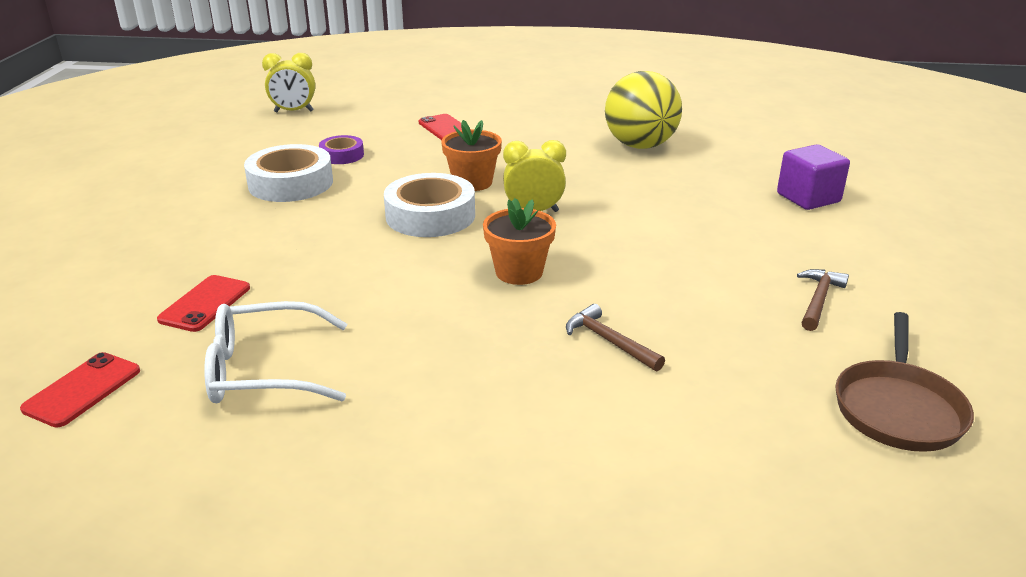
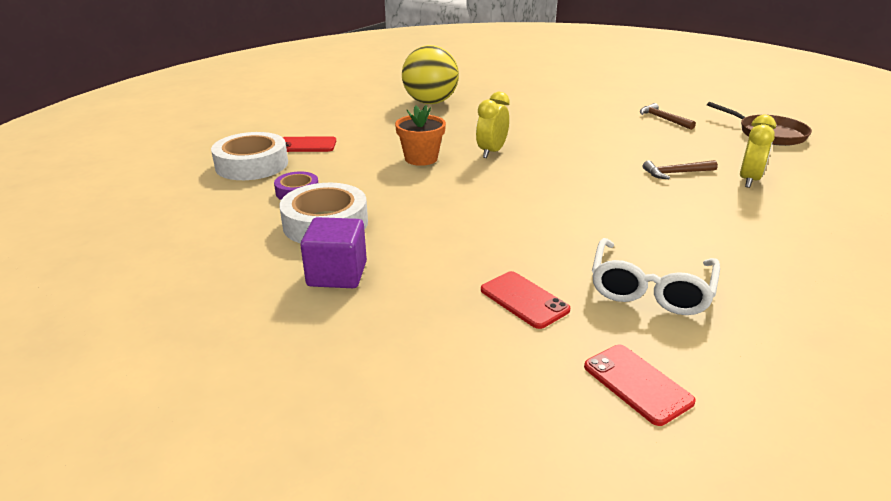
camera: 60 degrees left, 0 degrees up
(293, 111) = (153, 193): yellow clock -> yellow clock (749, 180)
(430, 215) = (459, 183): white tape -> white tape (252, 165)
(519, 272) = (573, 176): orange flower pot -> none
(808, 198) = (551, 89): purple cube -> purple cube (337, 274)

